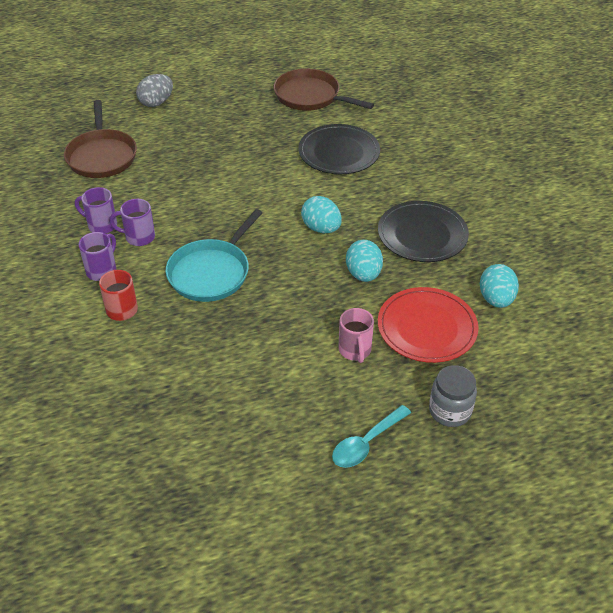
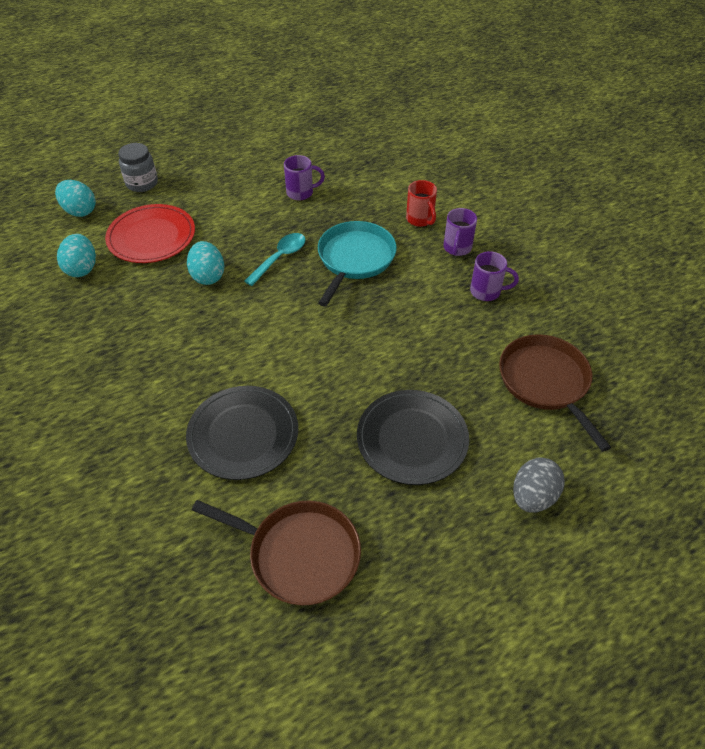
camera: 170 degrees right, 5 degrees up
(139, 237) = (441, 284): purple mug -> purple mug (301, 193)
(321, 228) = (255, 319): turquoise egg -> turquoise egg (80, 211)
(355, 350) = (214, 213): pink mug -> none
(366, 443) = (205, 159): turquoise spoon -> turquoise spoon (280, 258)
(422, 235) = (144, 326): black plate -> black plate (412, 439)

